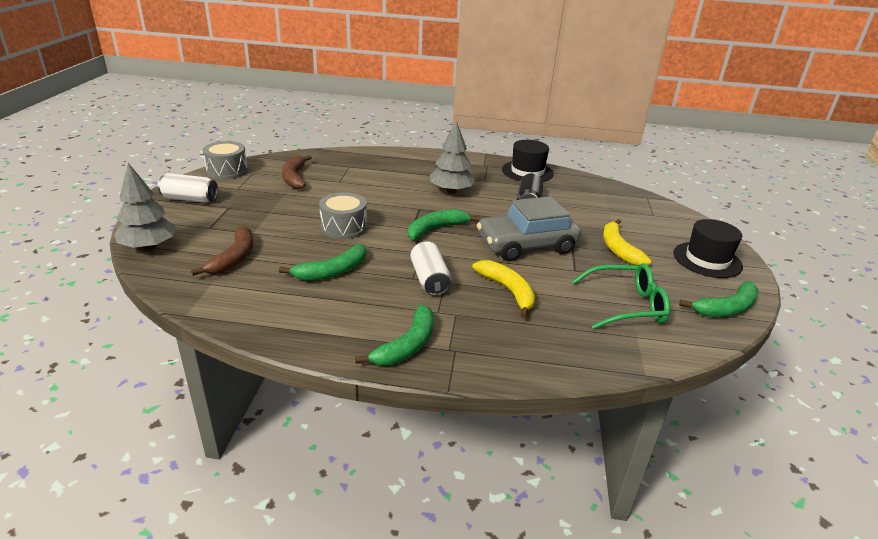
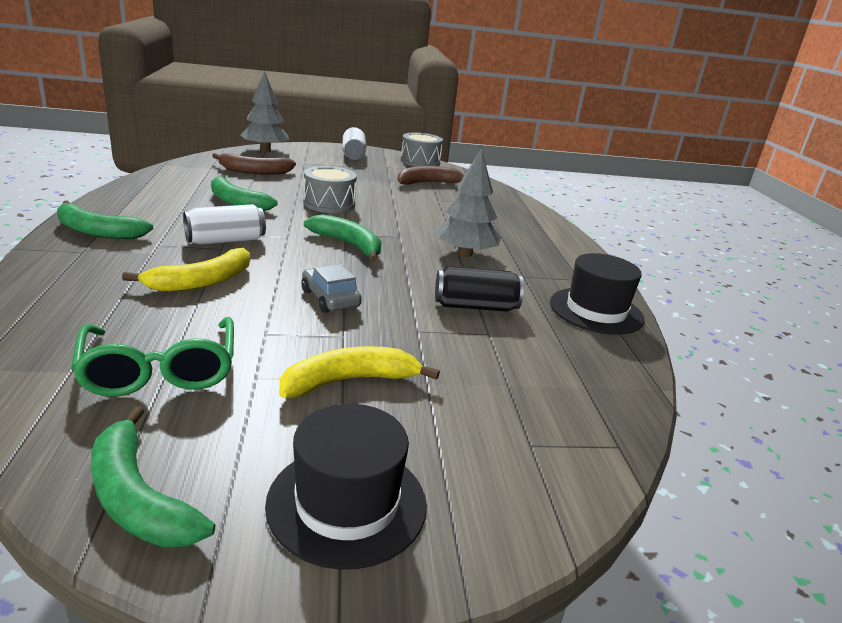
camera: 75 degrees right, 5 degrees down
(526, 245) = (330, 298): grey car -> grey car, size x0.50

